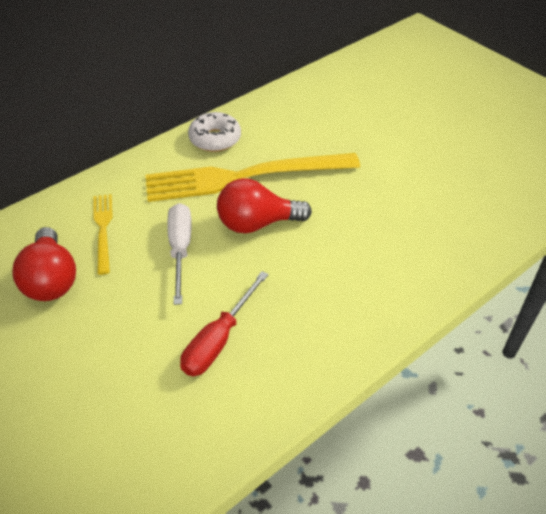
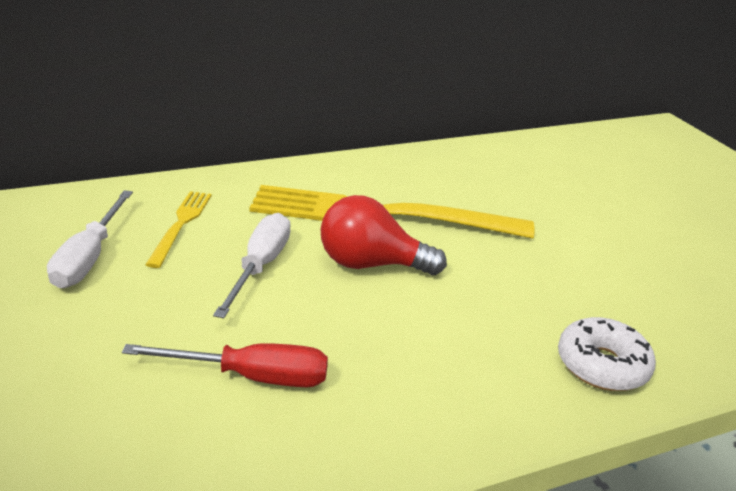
camera: 15 degrees right, 15 degrees down
(51, 280) = (89, 257): red light bulb -> white screwdriver
(215, 139) = (363, 172): white donut -> white donut (602, 365)
(218, 340) = (252, 377): red screwdriver -> red screwdriver turned 135 degrees counterclockwise

